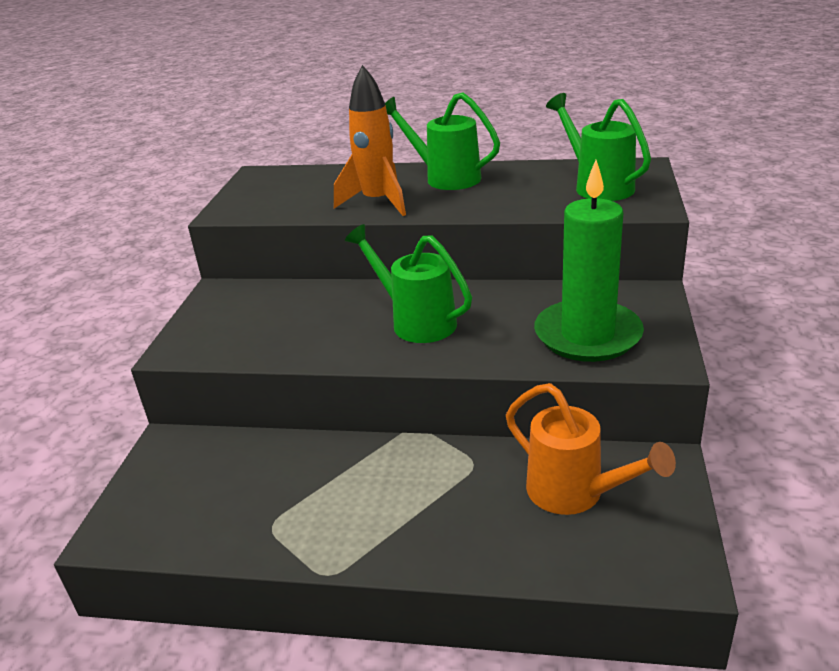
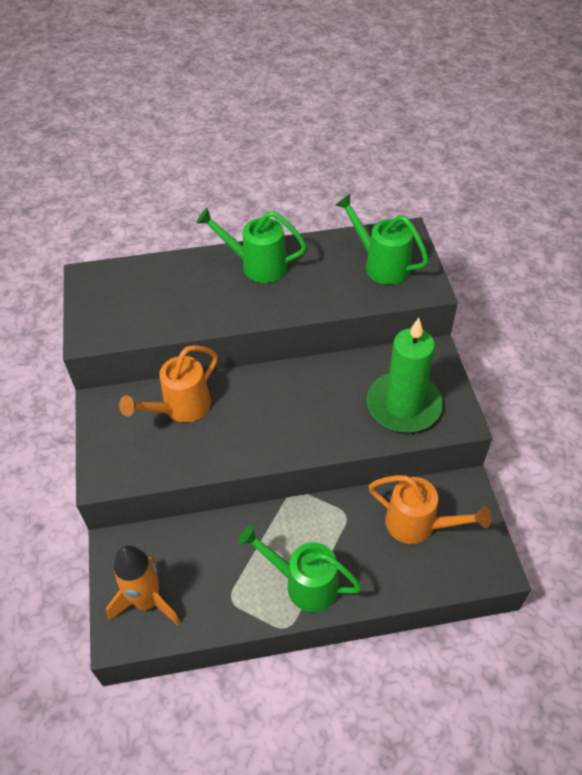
camera: 20 degrees left, 20 degrees up
(304, 304) = (181, 408): none -> orange watering can
(378, 202) = (215, 307): orange rocket -> orange rocket (147, 601)
(417, 322) = (278, 413): green watering can -> green watering can (304, 583)

